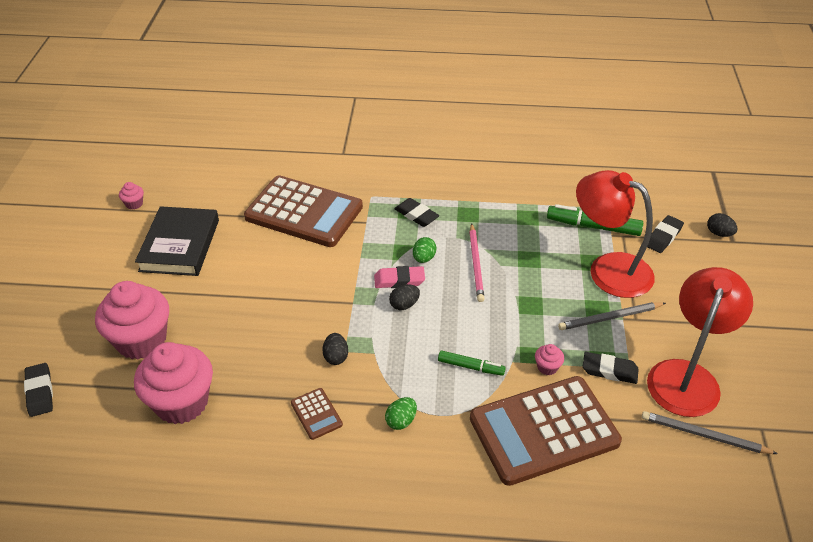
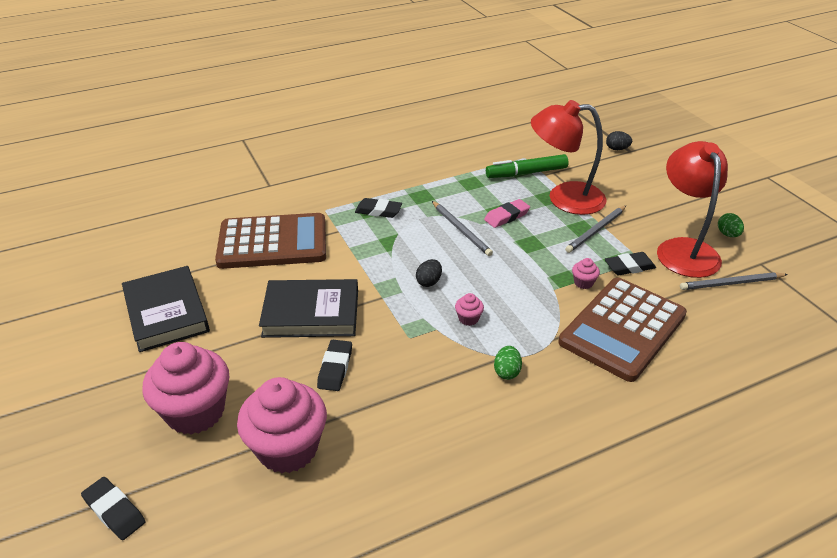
camera: 30 degrees left, 5 degrees down
(134, 204) = (83, 294): pink cupcake -> pink cupcake (468, 319)
(285, 293) = (311, 313): none -> black book
(316, 414) = (428, 399): brown calculator -> none
(336, 357) = (405, 346): black egg -> none
(399, 280) = (408, 265): pink eraser -> pink eraser (507, 216)
(424, 258) = (414, 241): green egg -> green egg (727, 234)
(471, 367) = (525, 306): green marker -> none
(476, 264) = (461, 230): pink pencil -> grey pencil
(663, 237) = (582, 163): black eraser -> black eraser (335, 368)

